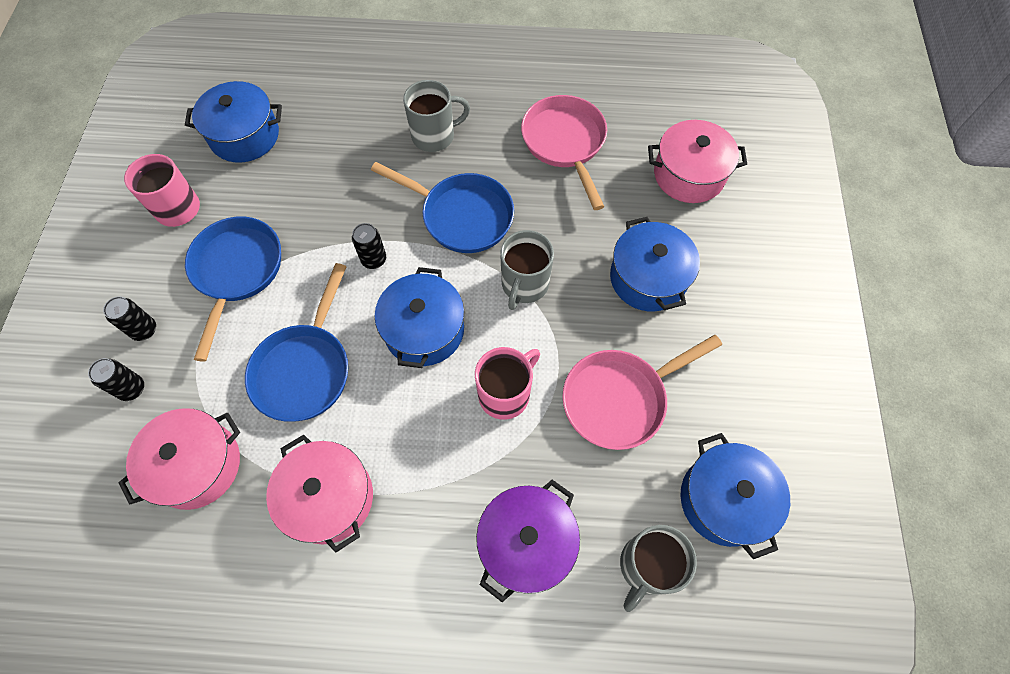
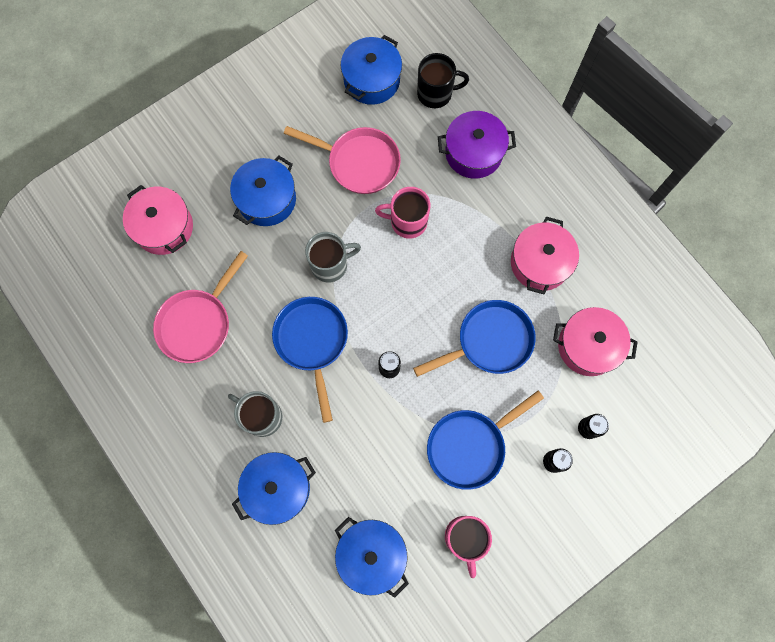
camera: 130 degrees left, 10 degrees up
(424, 330) = (408, 297): blue pot -> blue pot (278, 488)
(646, 566) = (436, 93): grey mug -> black mug

